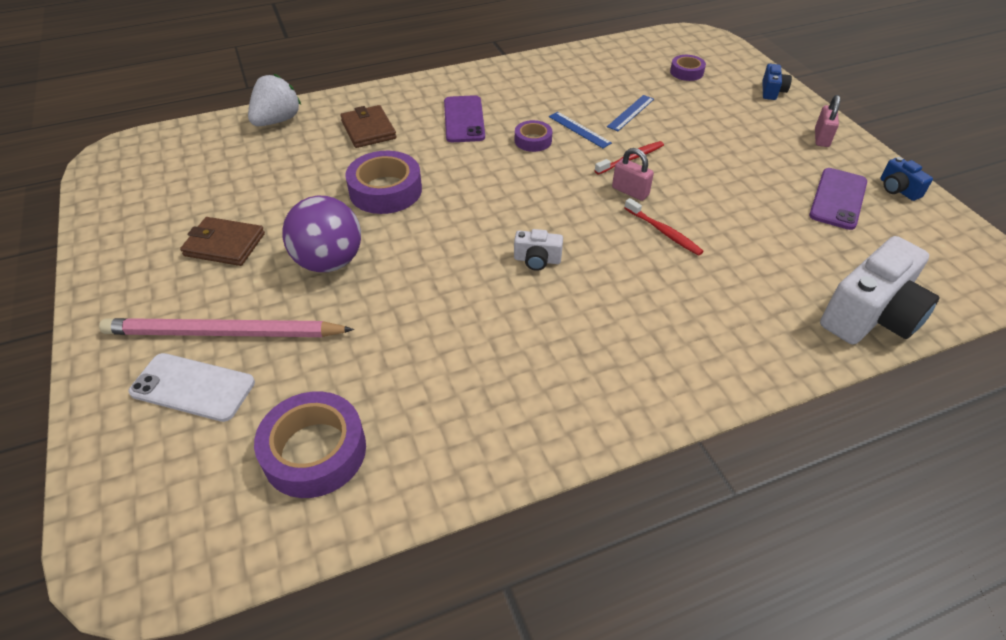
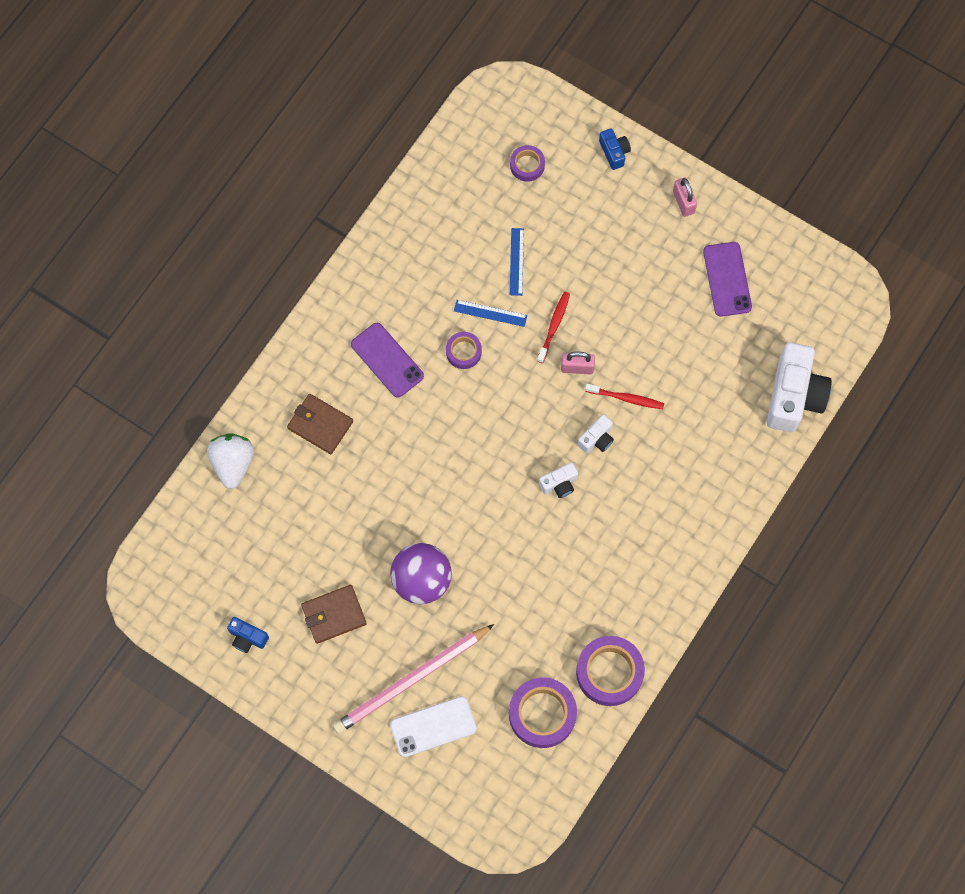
camera: 35 degrees left, 25 degrees up
(385, 190) = (397, 486): purple tape -> purple tape (609, 672)
(607, 246) = (597, 439): none -> white camera
(898, 189) = (764, 239): blue camera -> blue camera (247, 638)

